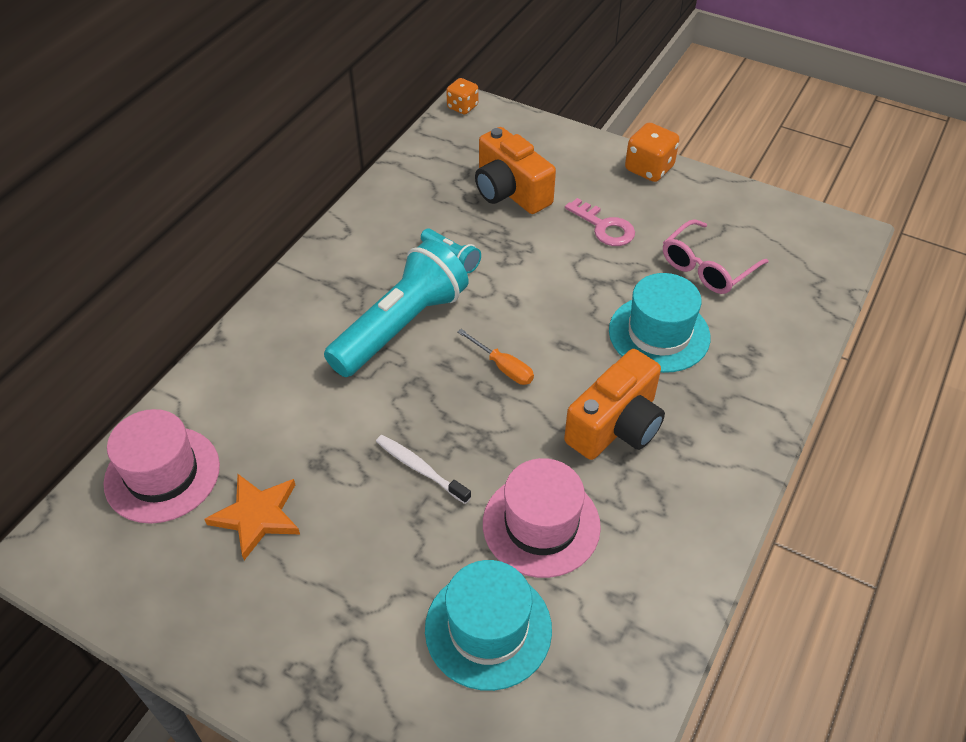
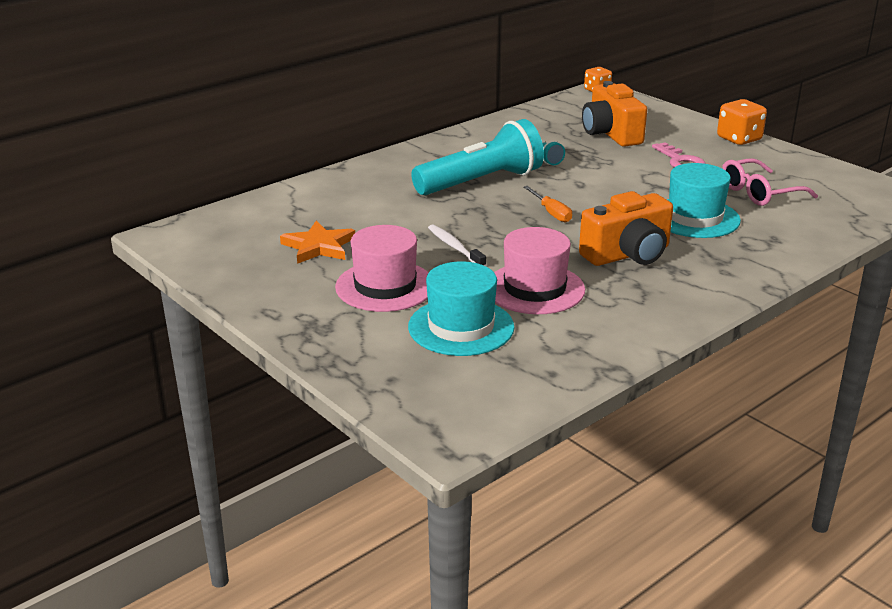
camera: 20 degrees right, 20 degrees down
(162, 474) = (263, 217): pink hat -> pink hat (385, 286)

